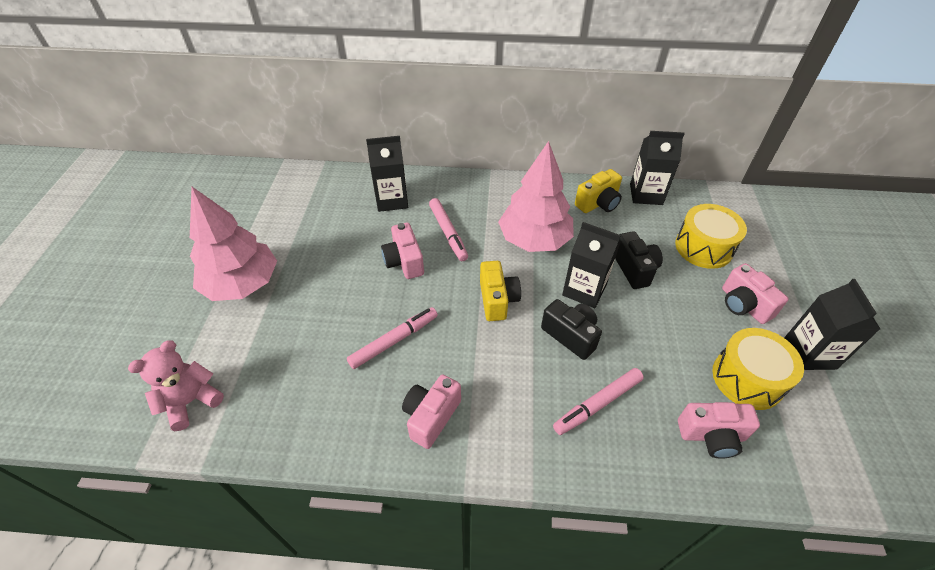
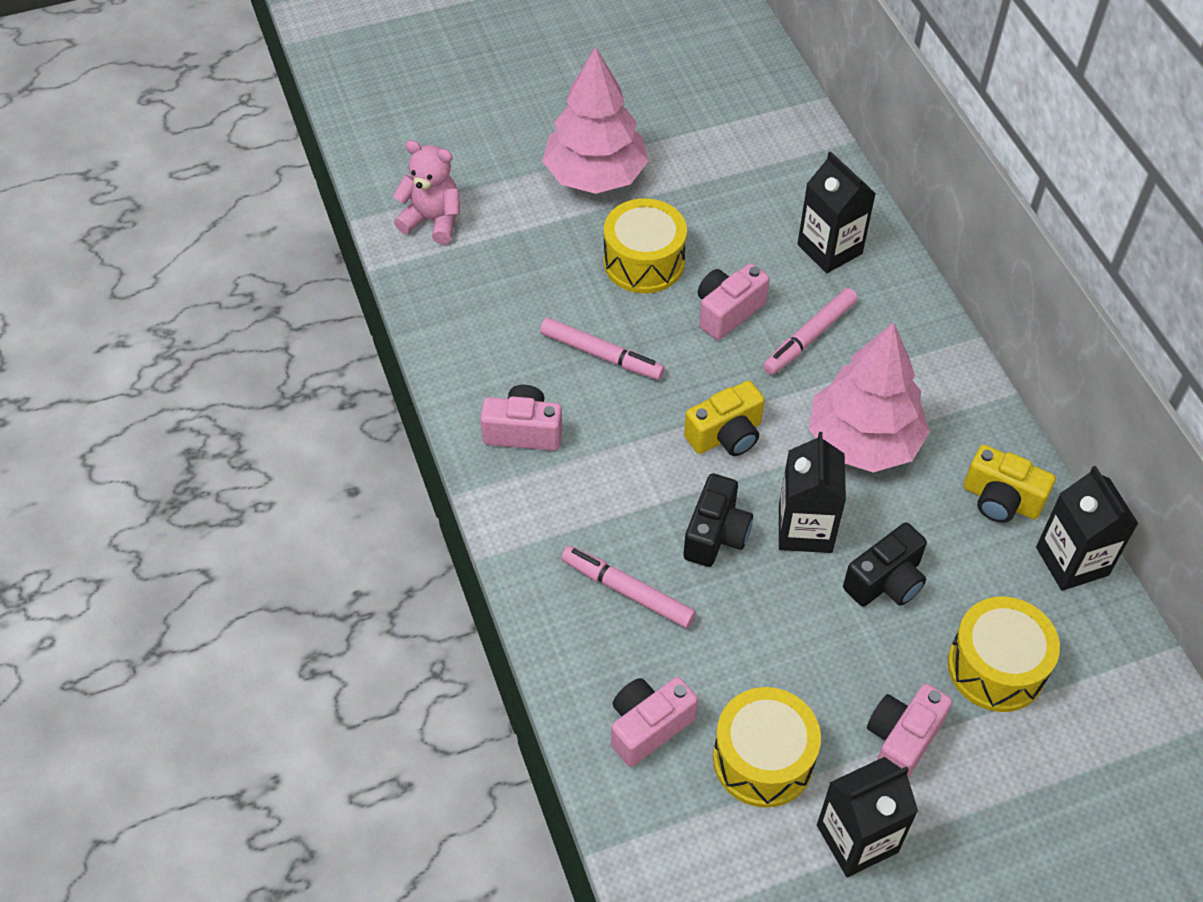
camera: 65 degrees right, 5 degrees up
(334, 287) = (644, 262): none -> yellow drum
(711, 436) = (648, 726): pink camera -> pink camera turned 75 degrees clockwise

